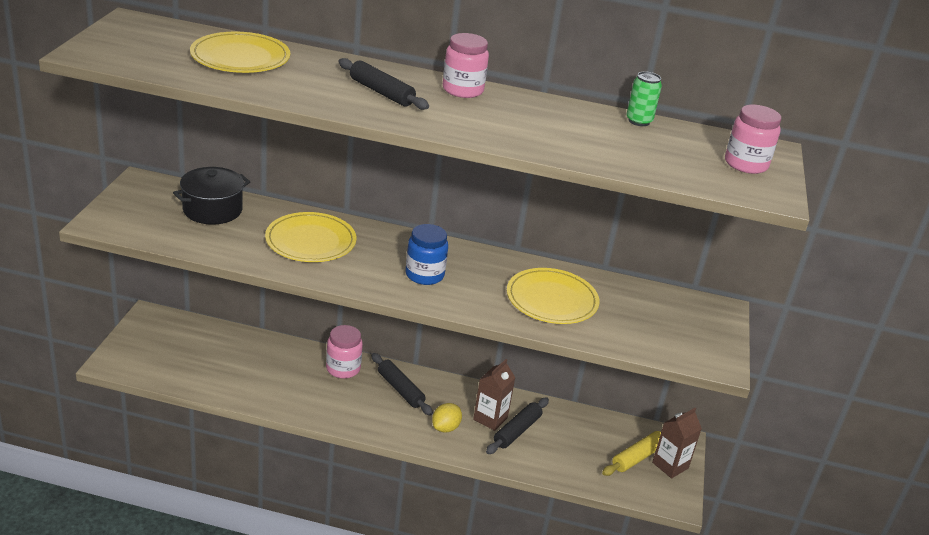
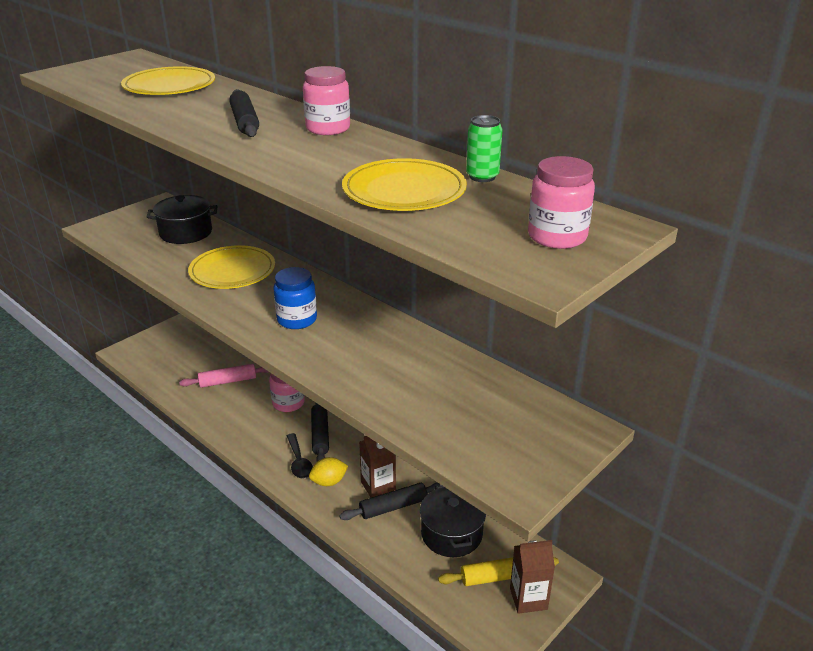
camera: 35 degrees right, 0 degrees up
(261, 364) = (228, 381): none -> pink rolling pin
(403, 419) = (299, 462): none -> black spoon
(552, 300) = (396, 371): yellow plate -> yellow plate (404, 190)
(579, 437) = (451, 534): none -> black pot

